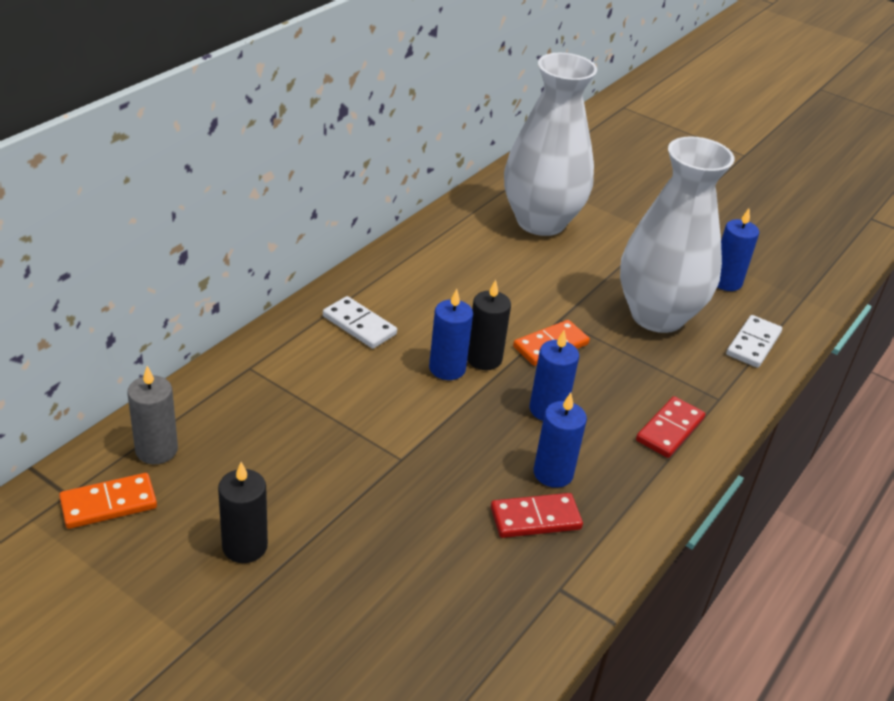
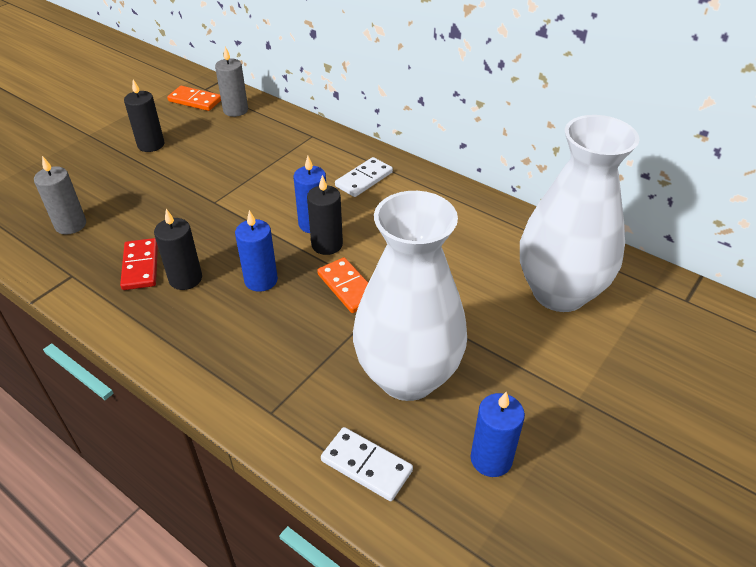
camera: 95 degrees right, 5 degrees up
(108, 503) = (195, 100): orange domino -> orange domino turned 45 degrees counterclockwise
(454, 612) = (71, 225): none -> grey candle
(553, 473) = (185, 279): blue candle -> black candle
(669, 429) = (228, 363): red domino -> none

